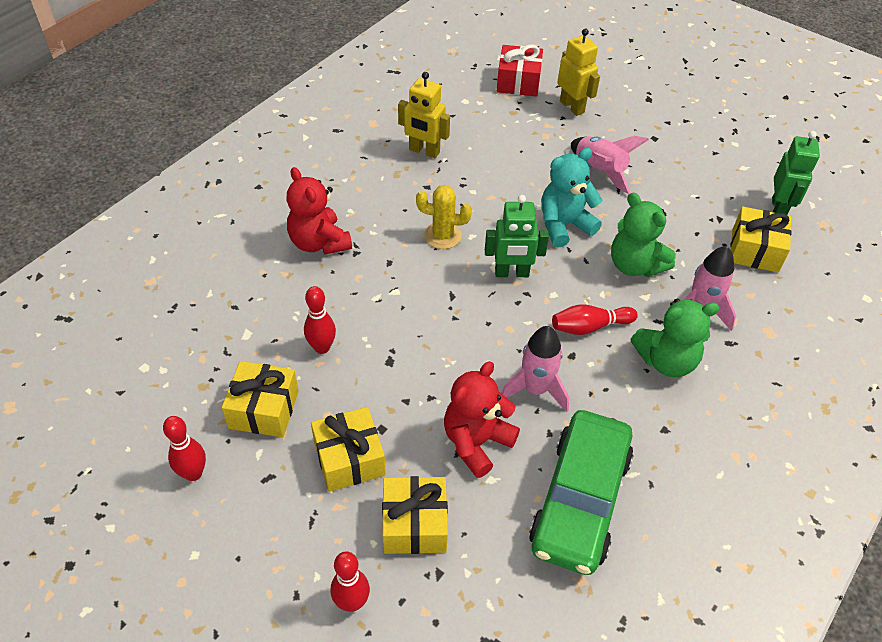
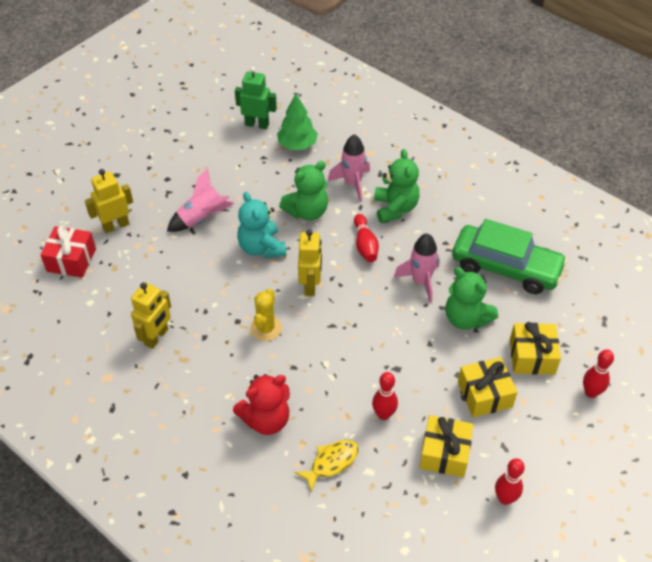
camera: 85 degrees left, 0 degrees up
(261, 300) = (331, 462): none -> yellow fish
(476, 442) = (466, 318): red teddy bear -> green teddy bear
(511, 273) = (310, 285): green robot -> yellow robot
(755, 250) = (297, 145): yellow gift -> green tree

